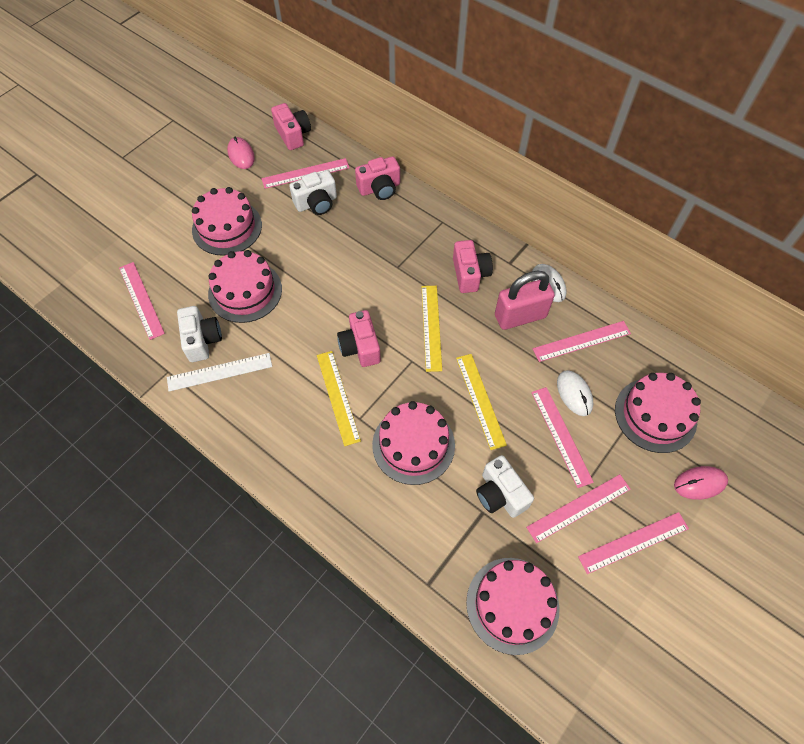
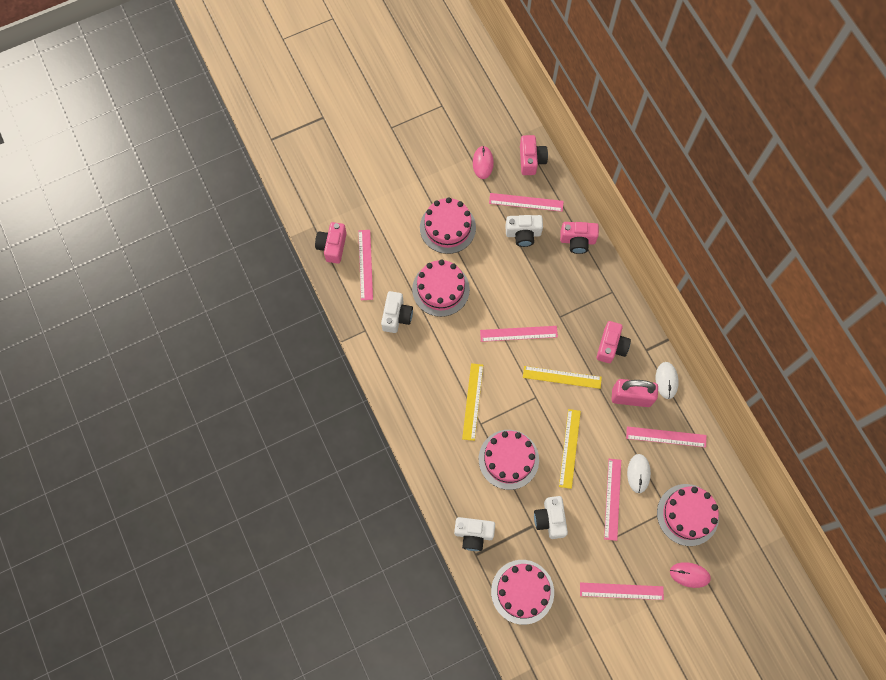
camera: 25 degrees right, 10 degrees up
(219, 372) = (400, 346): white ruler -> none
(360, 347) = (504, 370): pink camera -> pink camera (332, 246)
(413, 558) = (473, 534): none -> white camera
(431, 327) = (562, 377): yellow ruler -> yellow ruler turned 75 degrees clockwise
(578, 508) = (597, 552): pink ruler -> pink ruler (518, 333)

